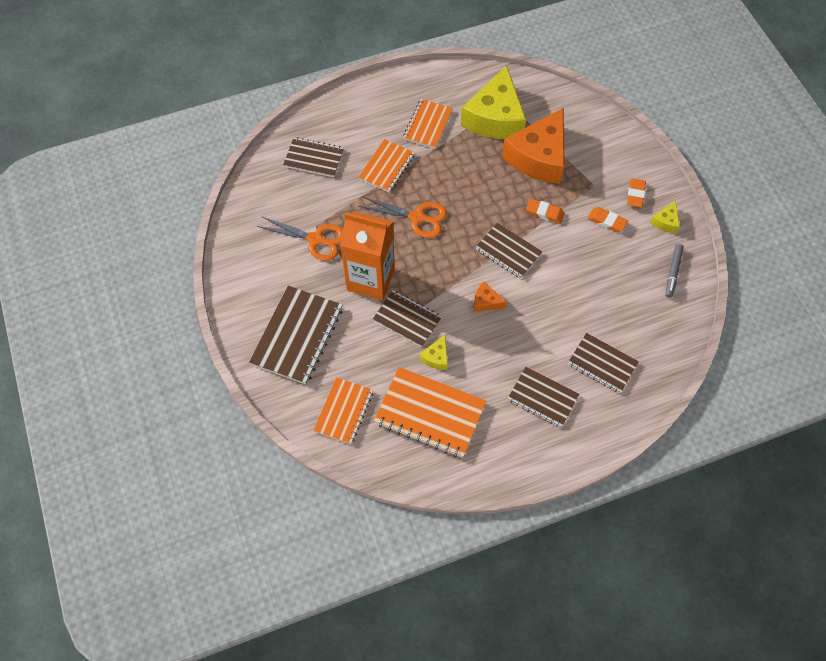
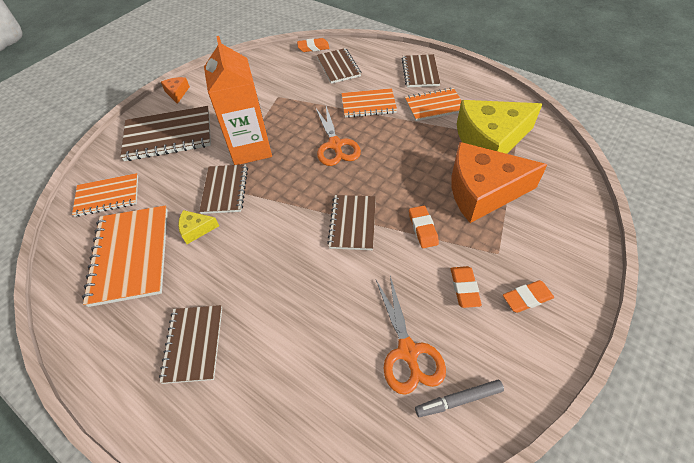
camera: 60 degrees right, 10 degrees down
(263, 160) = (313, 47): none -> orange eraser
(315, 239) = (265, 102): orange scissors -> orange scissors (408, 352)
(486, 302) = (282, 235): orange cheese -> orange cheese (177, 93)
(602, 364) = (272, 384): brown notebook -> brown notebook (420, 72)
(665, 222) = (522, 351): yellow cheese -> none

